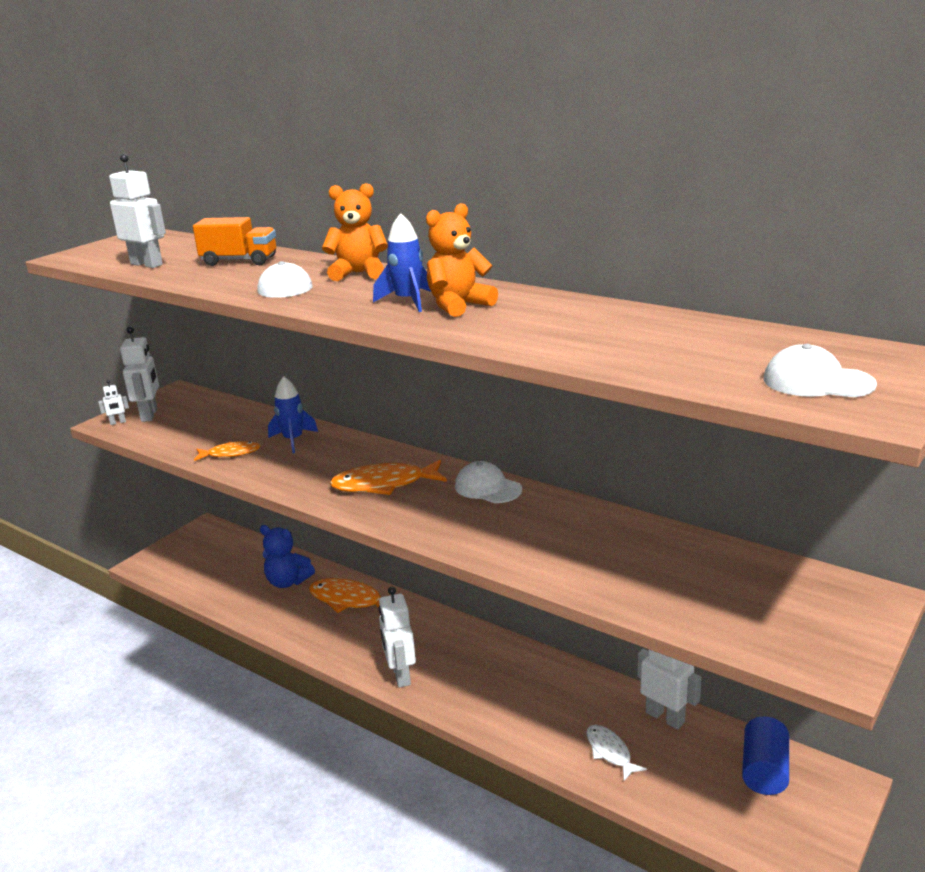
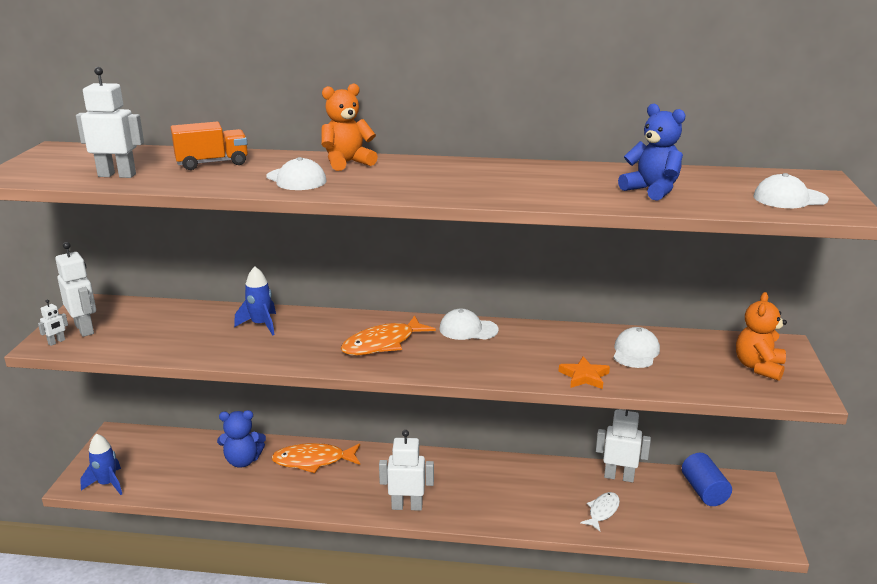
camera: 30 degrees left, 0 degrees up
(231, 453) = (213, 347): orange fish -> none
(400, 675) = (407, 506): white robot -> white robot turned 135 degrees clockwise
(408, 301) = (429, 180): blue rocket -> blue rocket (107, 484)
(458, 305) = (475, 178): orange teddy bear -> orange teddy bear (758, 367)
(560, 572) = (584, 376): none -> orange star
(610, 752) = (602, 511): white fish -> white fish turned 90 degrees clockwise
(641, 346) = (652, 190): none -> blue teddy bear
(656, 558) = (635, 352): none -> white cap

